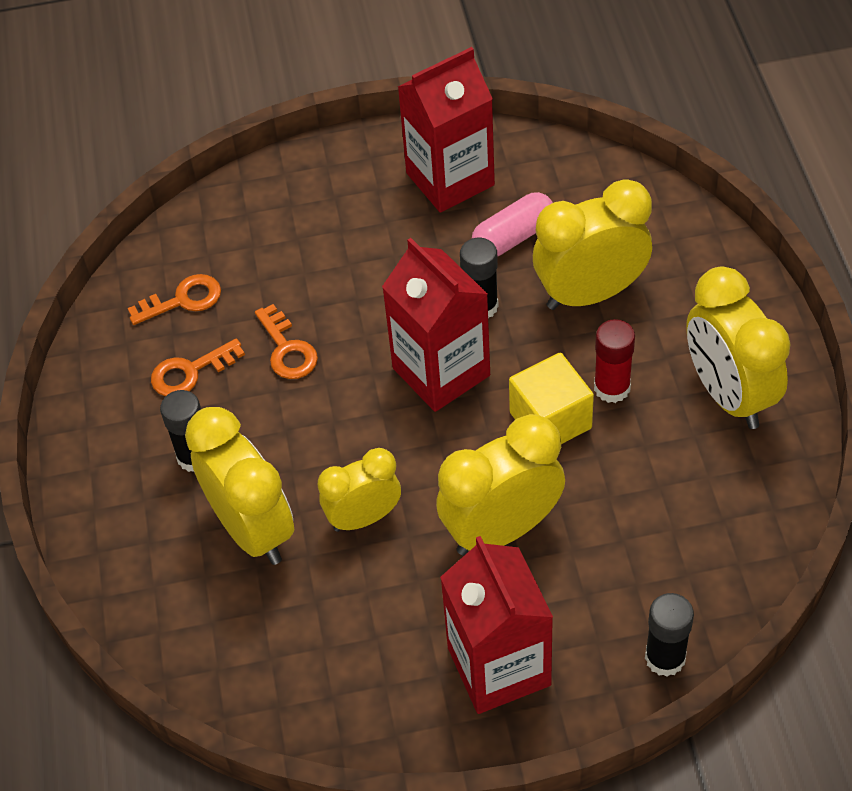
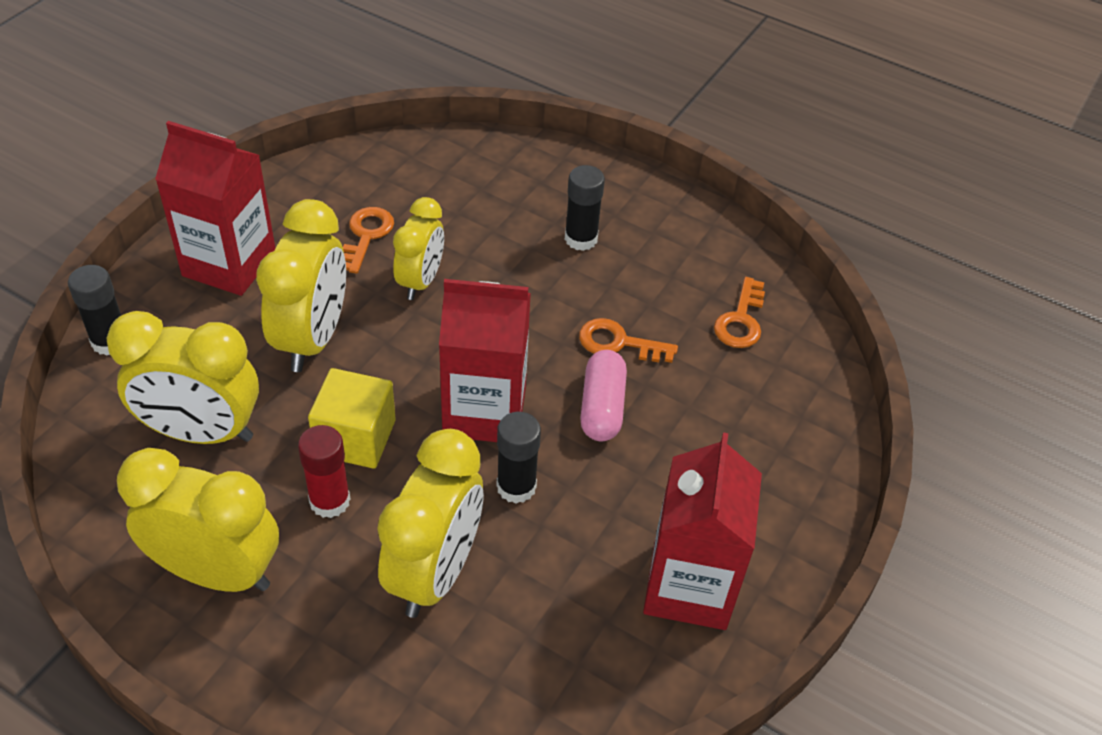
camera: 125 degrees right, 5 degrees down
(190, 372) = (661, 281): orange key -> orange key (366, 236)
(252, 529) = (486, 228): yellow clock -> yellow clock (202, 432)
(513, 237) = (564, 573): pink capsule -> pink capsule (602, 407)

